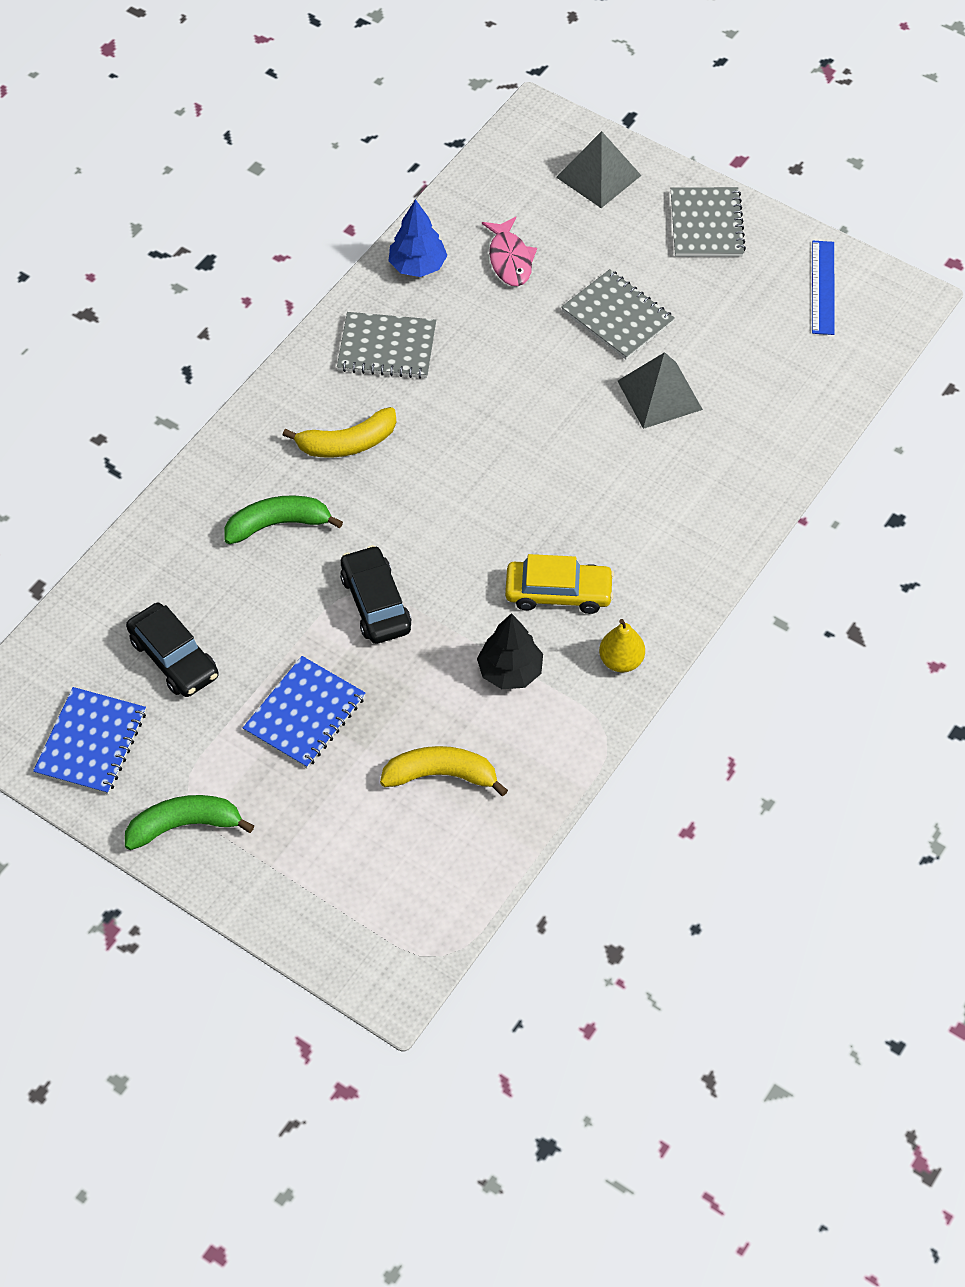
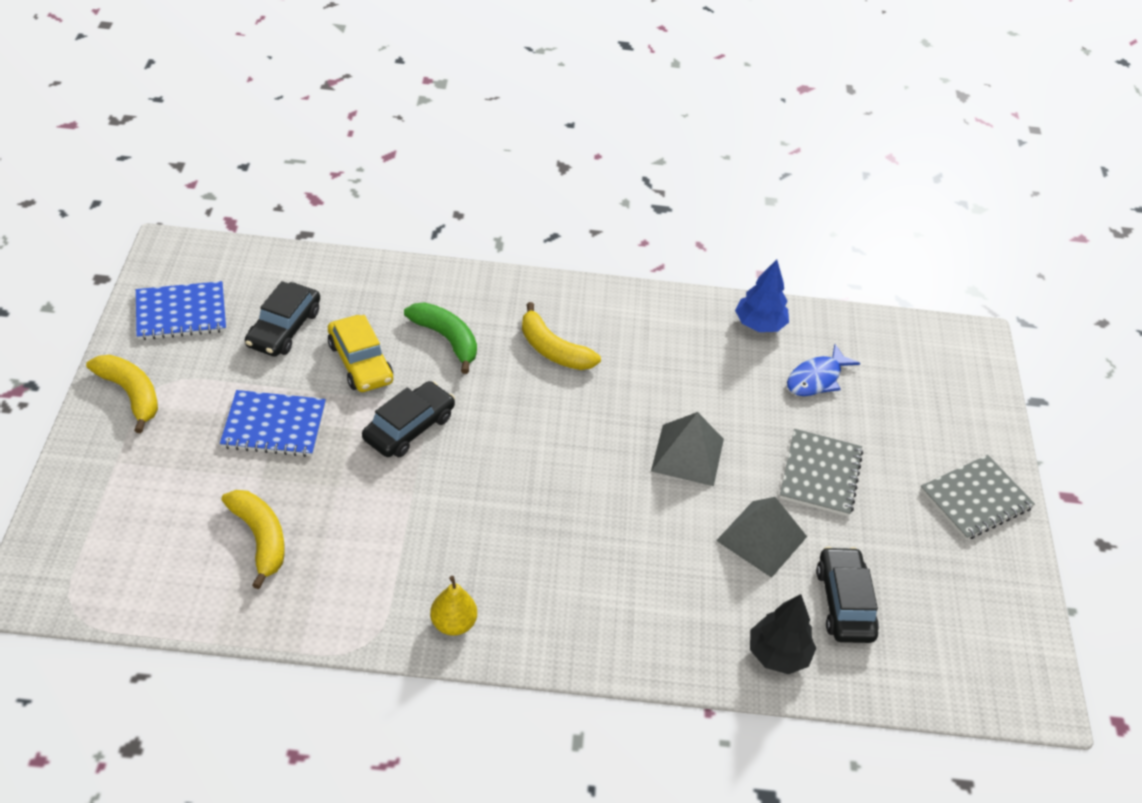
camera: 55 degrees right, 10 degrees down
(184, 825) = (131, 394): green banana -> yellow banana
(387, 348) = (664, 337): grey notebook -> none
(510, 259) = (816, 379): pink fish -> blue fish
(510, 671) = (394, 545): black tree -> black tree (778, 654)
(558, 593) = (497, 548): yellow car -> yellow car (360, 362)
(598, 176) = (955, 403): grey pyramid -> grey pyramid (687, 455)
(755, 373) = (844, 603): none -> black car
(823, 287) = (988, 619): blue ruler -> none

